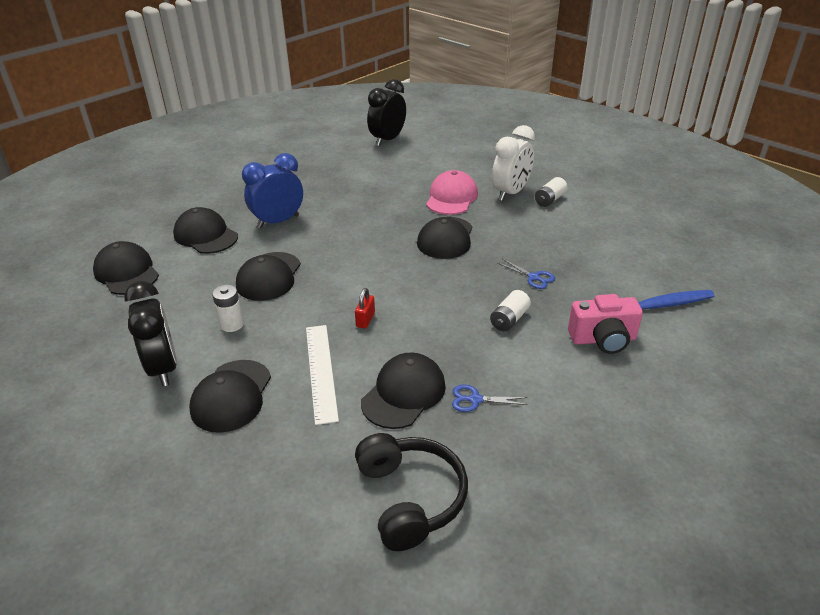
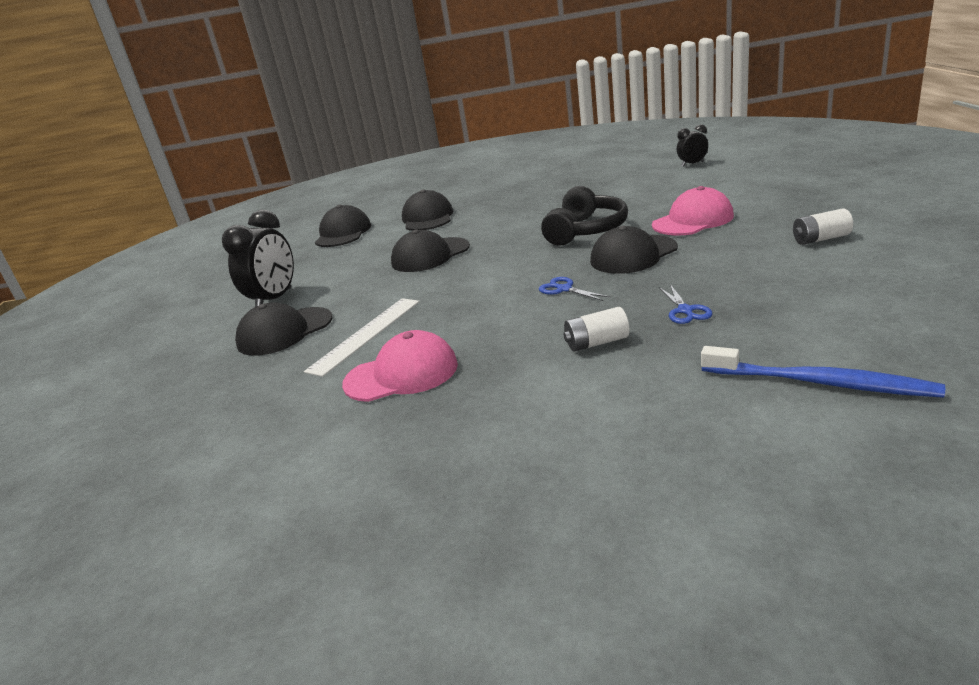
camera: 45 degrees right, 10 degrees down
(232, 324) = (356, 283): white battery -> none
(278, 221) = (495, 217): blue clock -> none
(365, 320) = (457, 305): red padlock -> none
(387, 140) = (692, 164): black clock -> black clock, size x0.54
(404, 393) = (402, 374): black cap -> pink cap
(410, 498) = (283, 459): black headphones -> black headphones (586, 230)
(475, 399) = (455, 403): blue scissors -> blue scissors (564, 289)
(511, 193) = (774, 225): white clock -> none
(603, 339) = (686, 396): pink camera -> none

